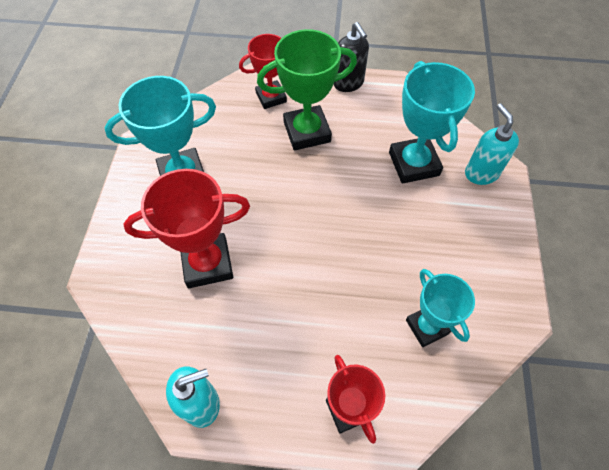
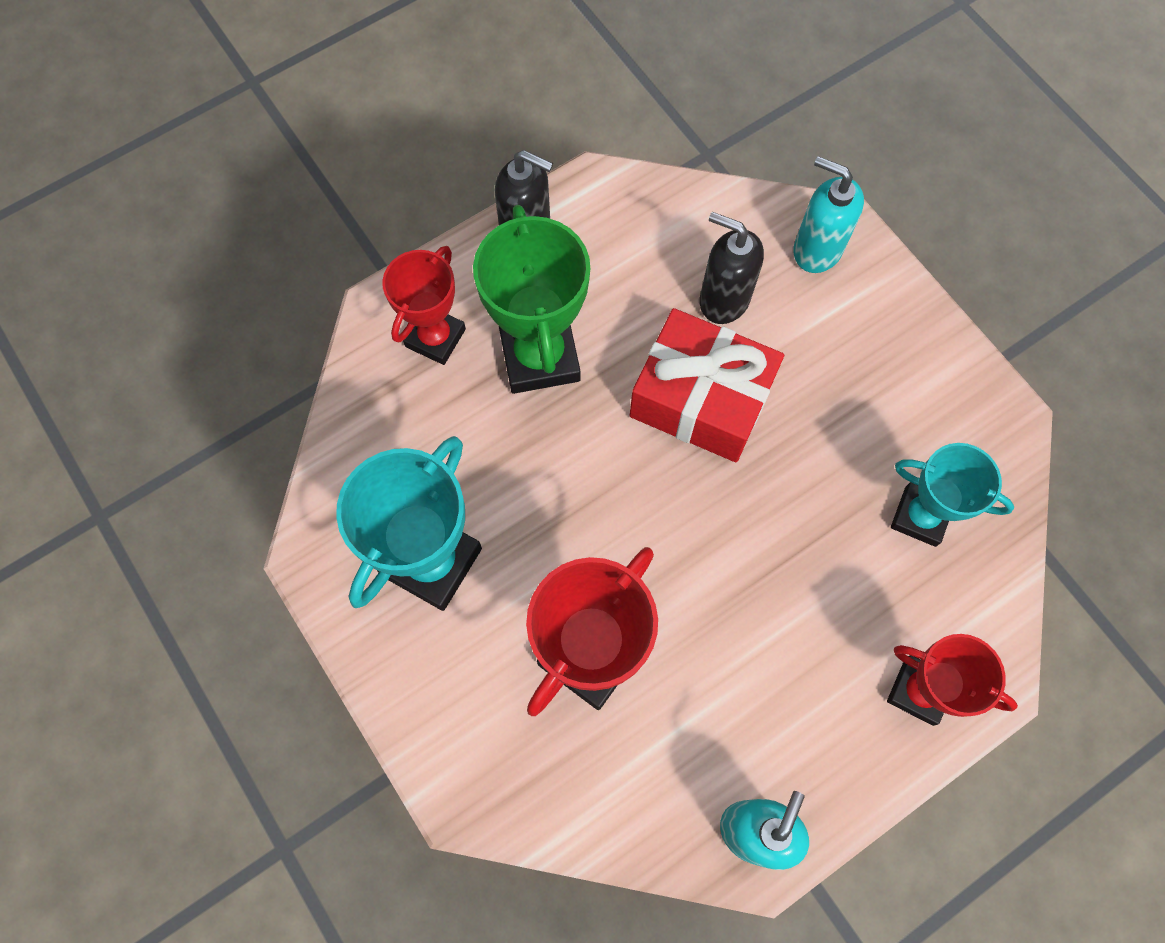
camera: 40 degrees left, 10 degrees up
(307, 132) = (539, 357): green trophy -> green trophy turned 45 degrees counterclockwise
(363, 196) = (701, 399): none -> red gift
(413, 164) = (723, 299): turquoise trophy -> black soap dispenser

